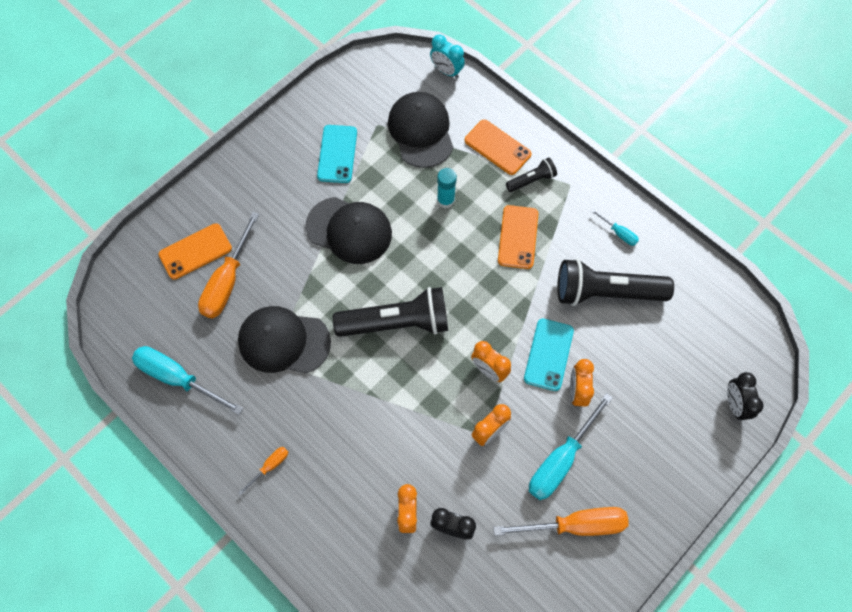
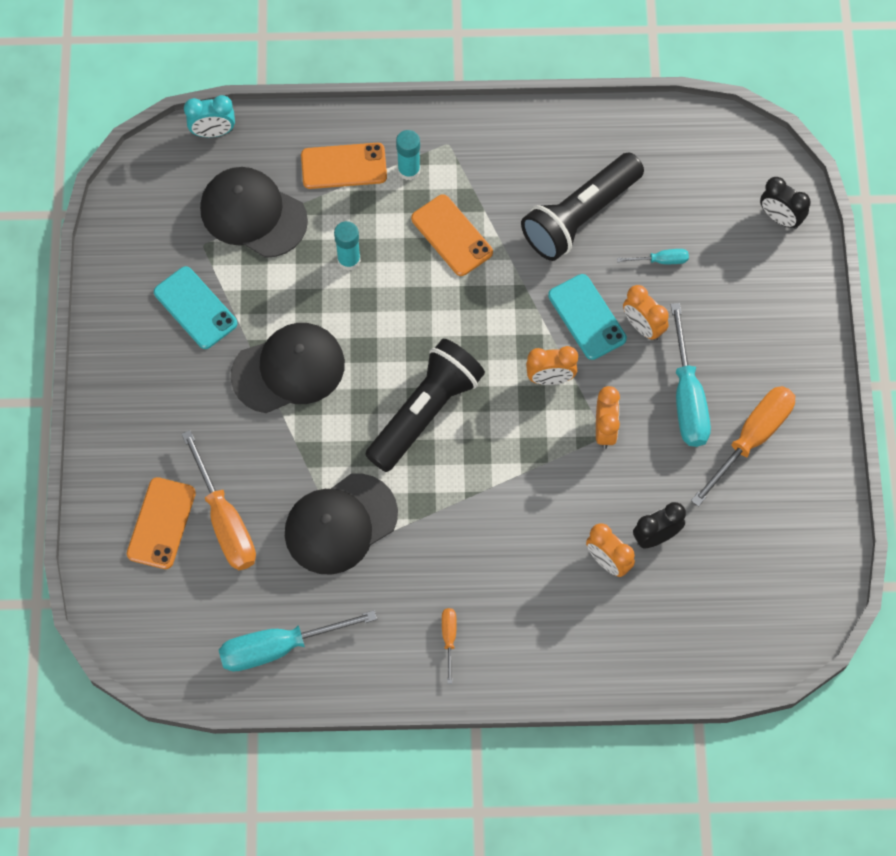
camera: 45 degrees left, 0 degrees up
(531, 180) = (409, 170): black flashlight -> turquoise glue stick
(618, 233) = (537, 151): turquoise screwdriver -> turquoise screwdriver (661, 260)

